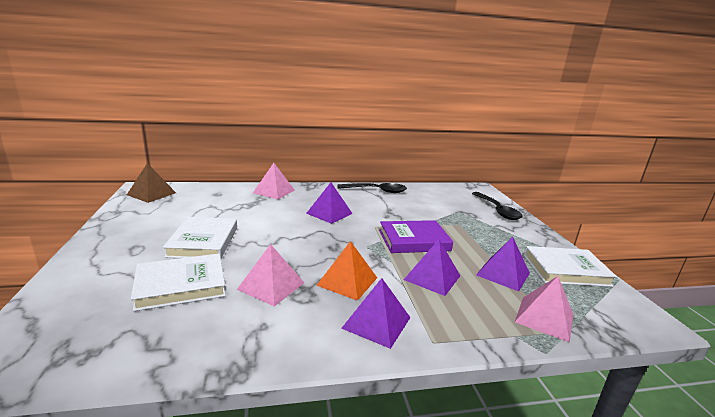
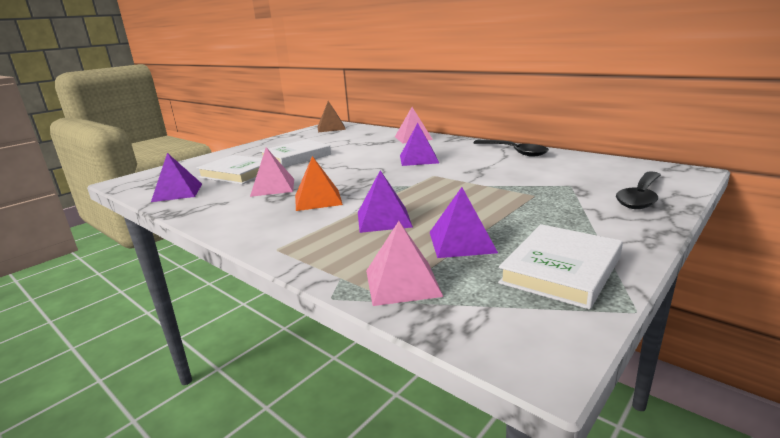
camera: 55 degrees right, 0 degrees up
(376, 322) = (275, 225): purple pyramid -> purple pyramid (177, 192)
(414, 240) = (442, 193): purple book -> none
(565, 270) = (561, 270): white book -> white book turned 75 degrees clockwise

